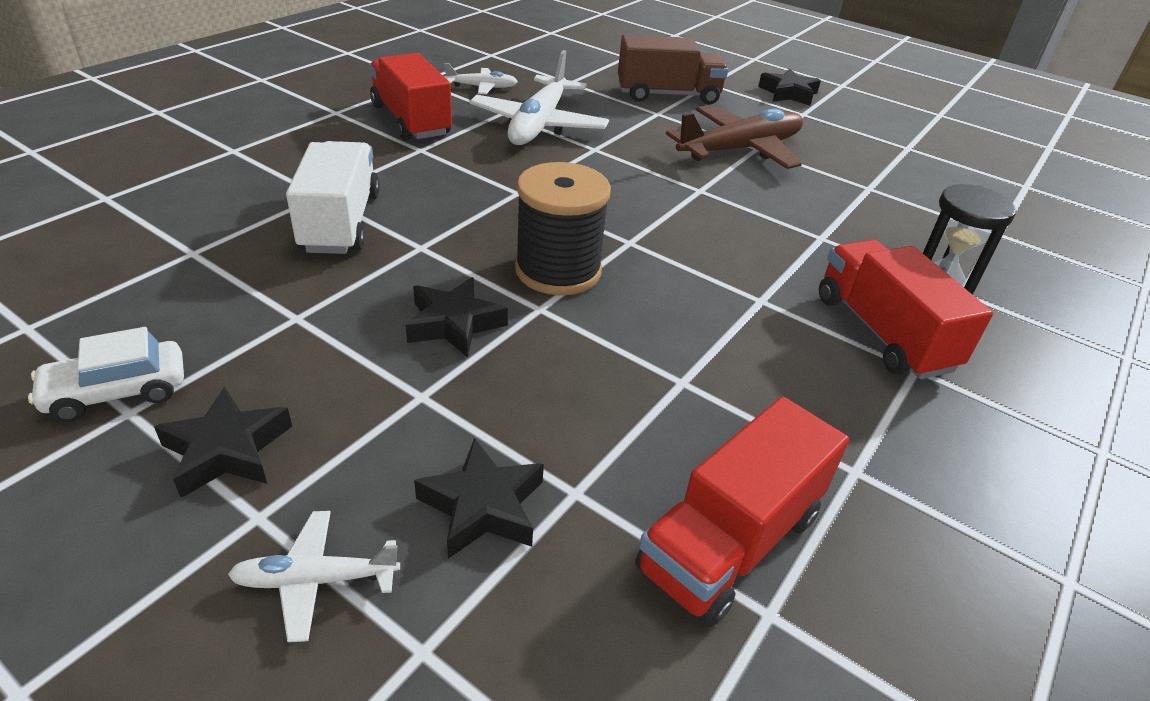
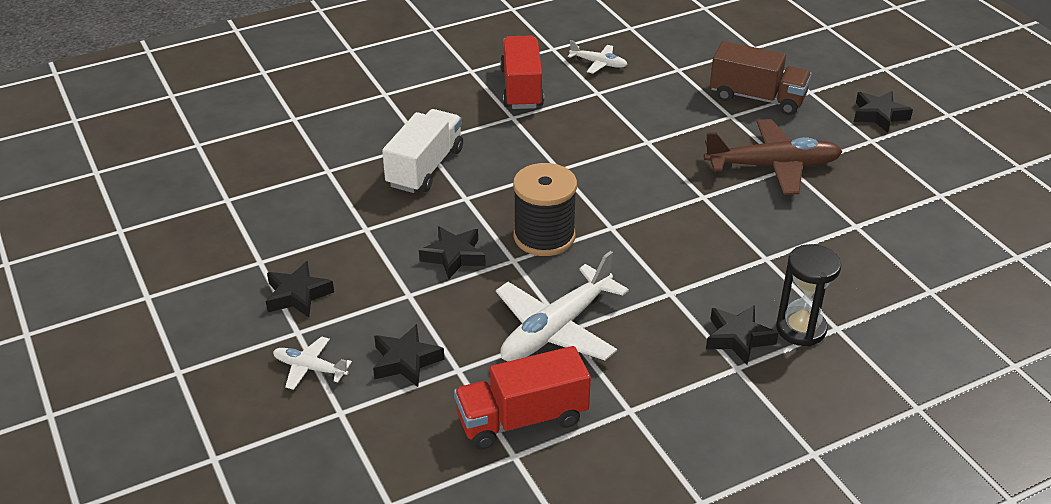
camera: 30 degrees right, 0 degrees up
(117, 392) = (258, 249): white car -> none
(539, 124) = (619, 110): white plane -> white plane (557, 329)
(882, 333) = (738, 338): red truck -> black star

